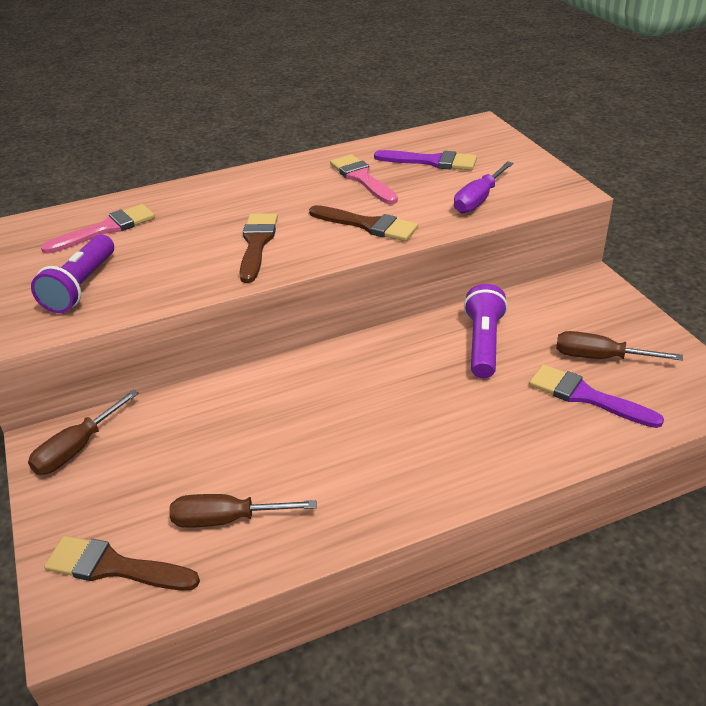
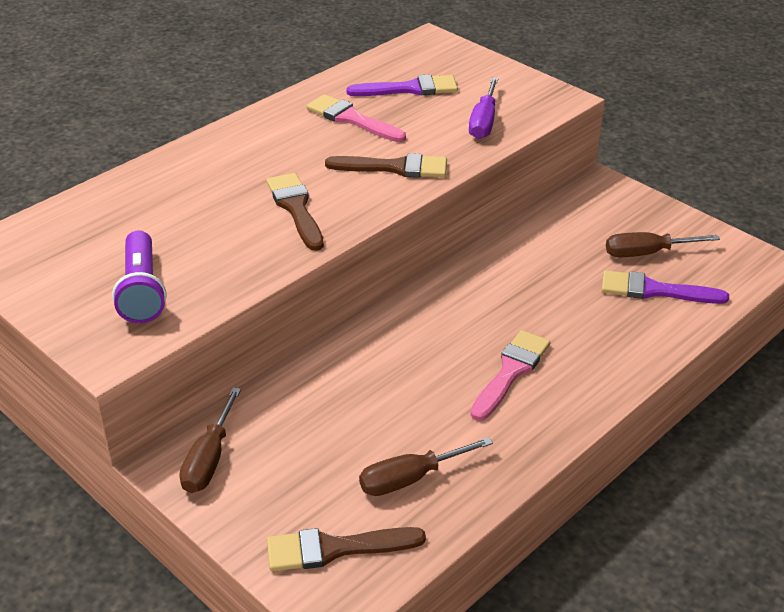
camera: 25 degrees left, 0 degrees up
(106, 229) = (112, 225): pink brush -> pink brush (511, 372)
(483, 343) = (538, 263): purple flashlight -> none

